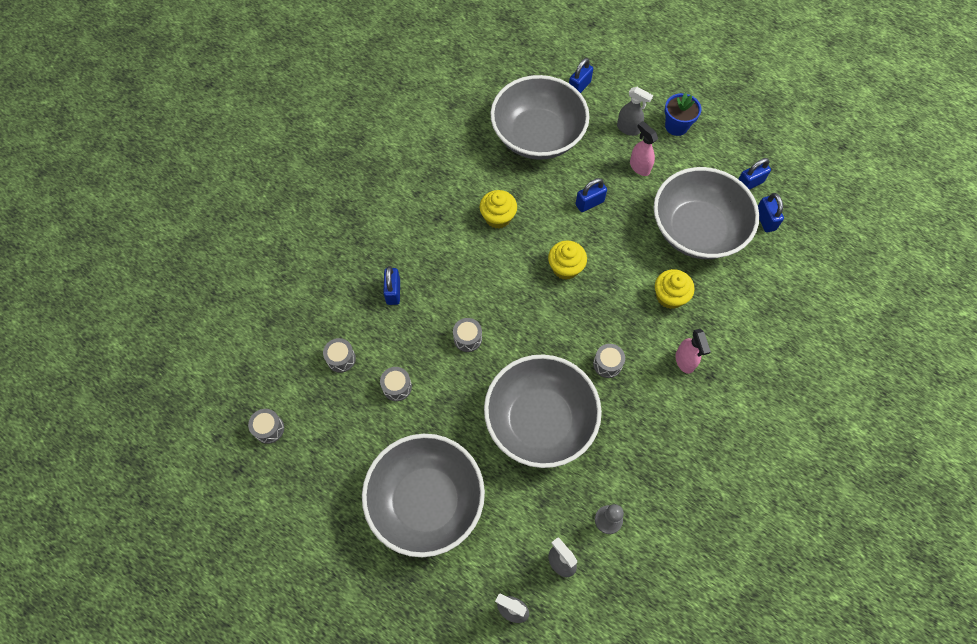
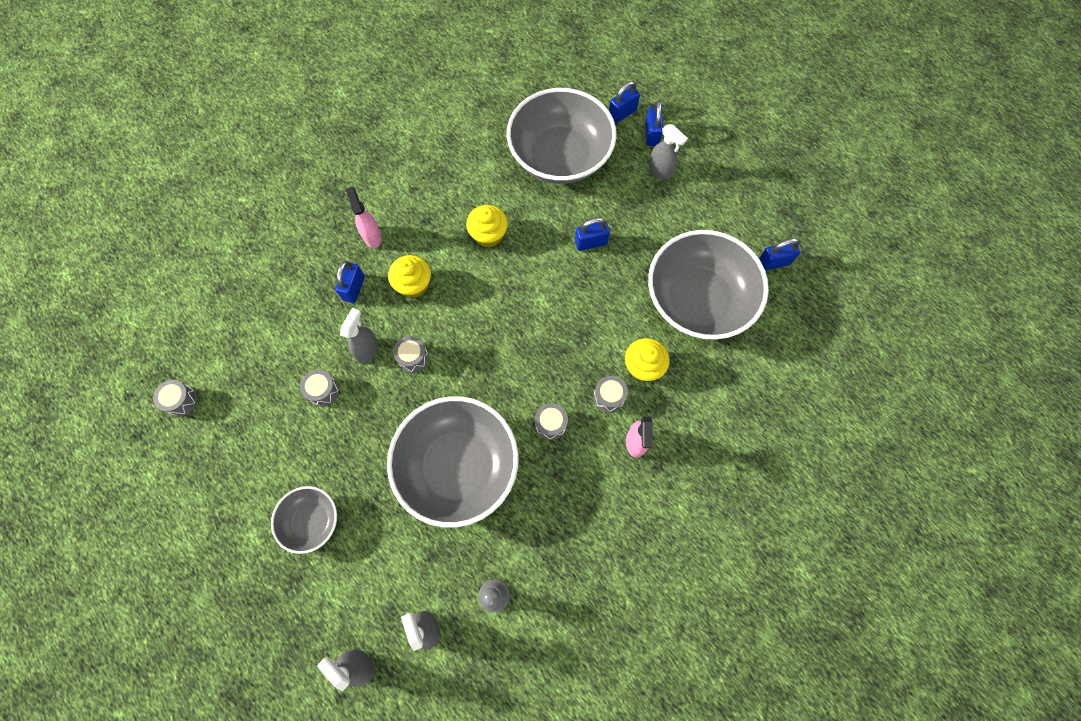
camera: 15 degrees right, 5 degrees up
(341, 359) = (277, 346): grey drum -> grey drum (609, 397)
(424, 342) = (367, 350): none -> grey spray bottle
(426, 501) = (312, 521): grey bowl -> grey bowl, size x0.50
(565, 268) = (541, 307): yellow cupcake -> yellow cupcake (414, 284)
(639, 167) = (658, 216): pink spray bottle -> pink spray bottle (372, 236)
(676, 126) = (714, 180): blue flower pot -> none
(765, 220) = (778, 307): blue padlock -> blue padlock (652, 134)

